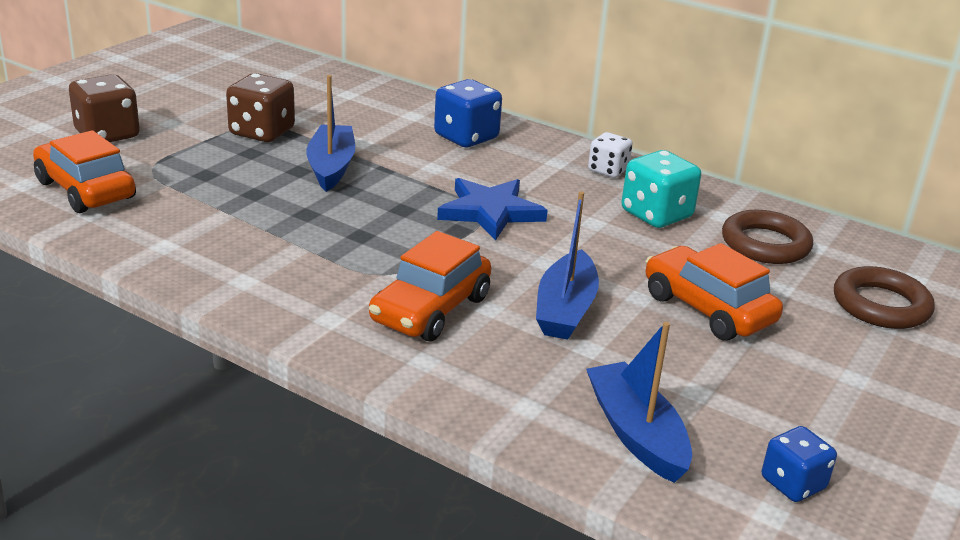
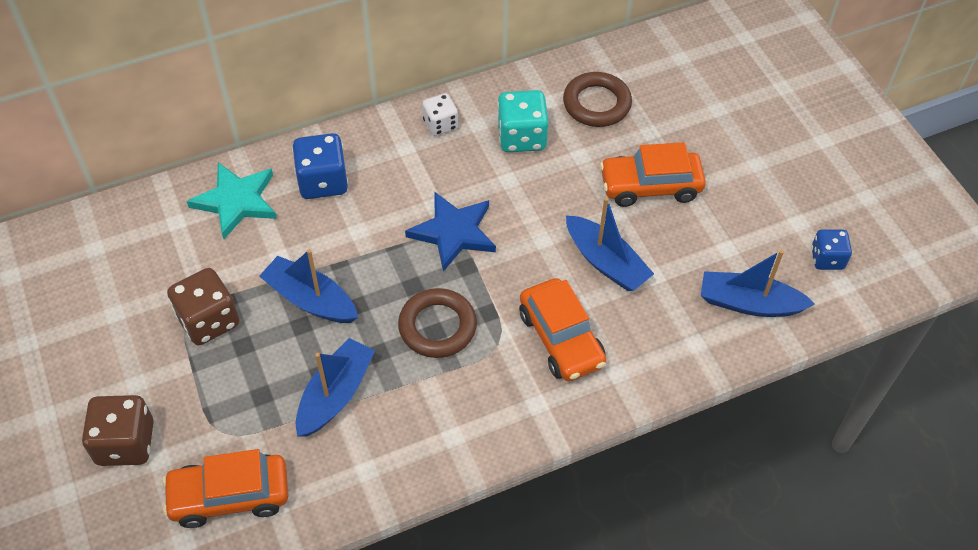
camera: 55 degrees left, 25 degrees up
(237, 207) = (335, 394): none -> blue boat
(398, 109) = (236, 201): none -> turquoise star
(881, 305) = (697, 97): brown ring -> brown ring (437, 326)

